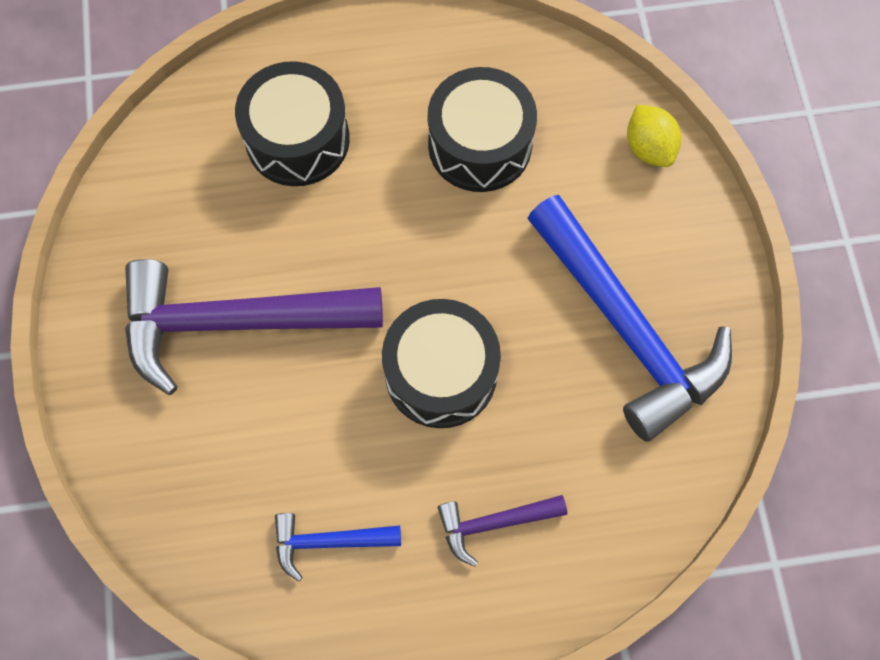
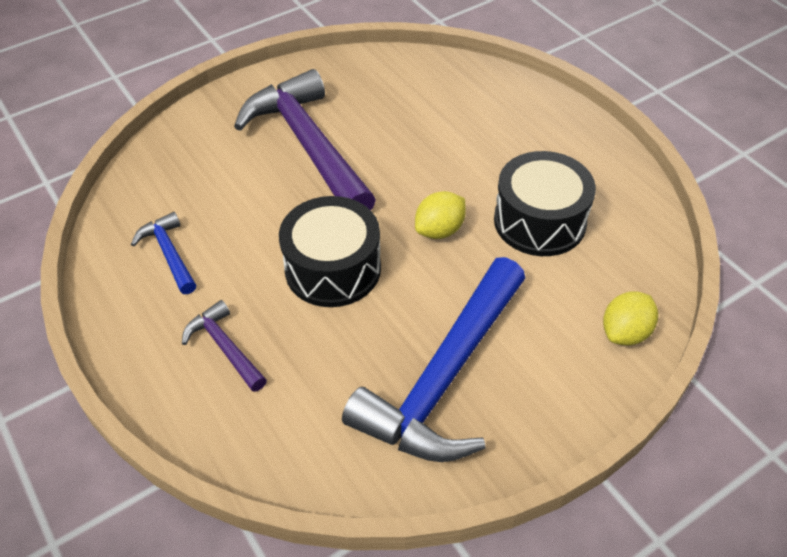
camera: 65 degrees right, 20 degrees down
(297, 139) = (466, 123): black drum -> none
(442, 244) = (439, 230): none -> yellow lemon

